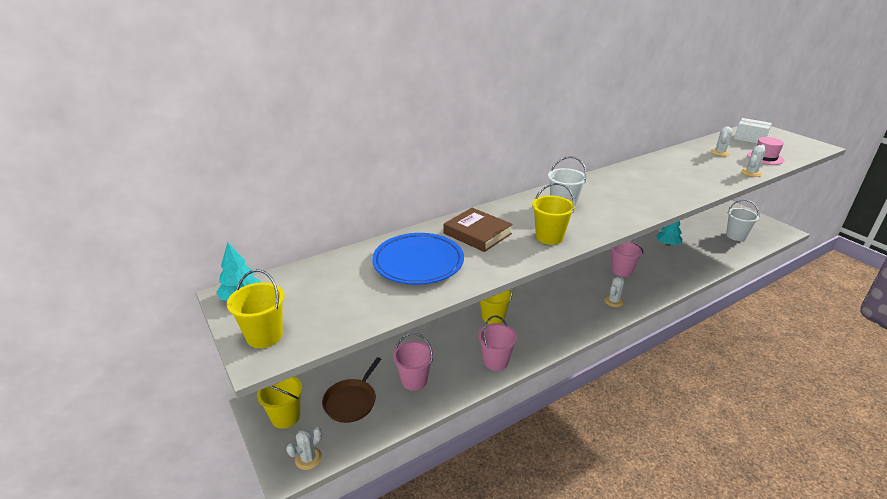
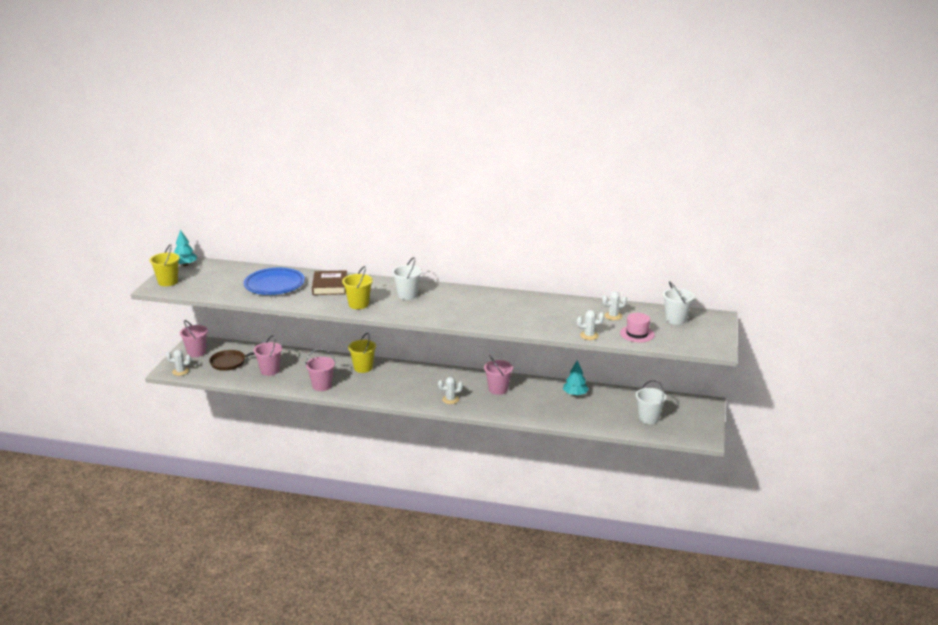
camera: 45 degrees right, 5 degrees down
(285, 417) = (196, 352): yellow bucket -> pink bucket
(750, 139) = (676, 319): white box -> white bucket

